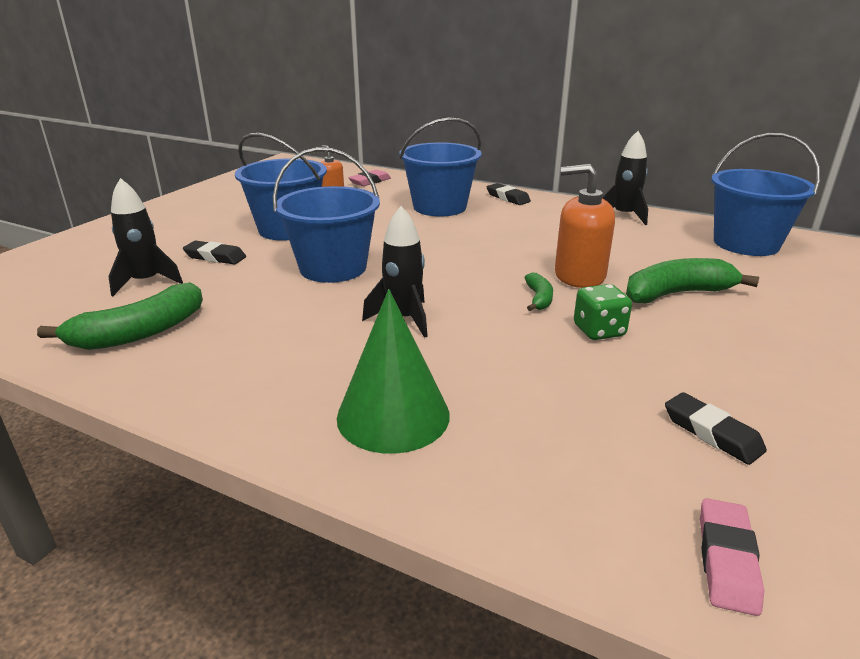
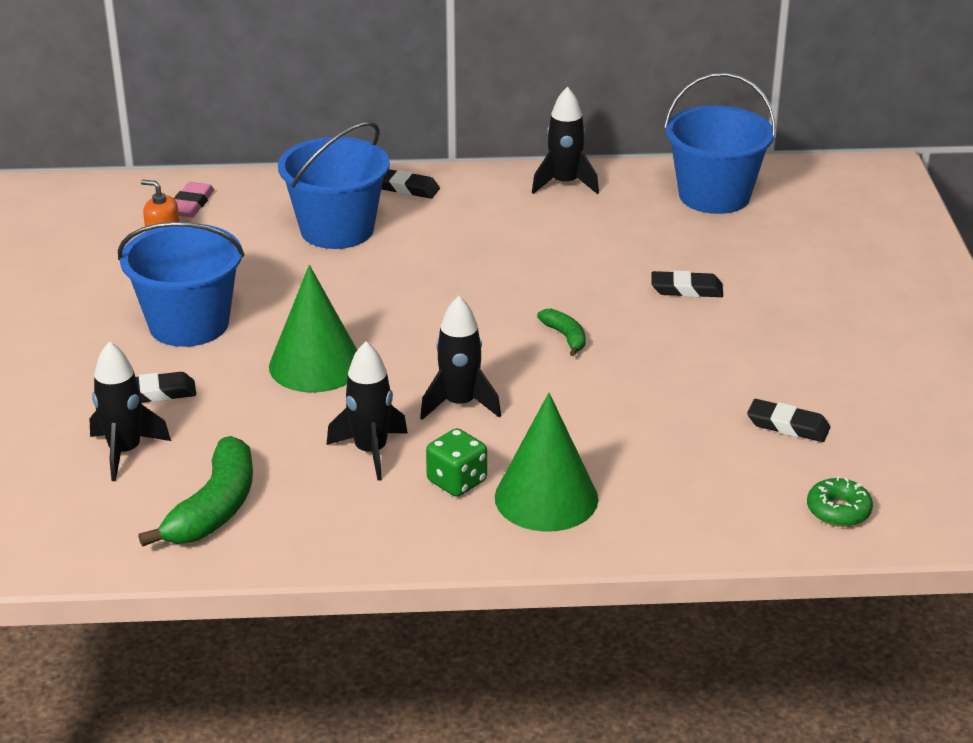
camera: 30 degrees left, 5 degrees up
(296, 331) = (371, 452): none -> black rocket
(333, 268) = (315, 365): blue bucket -> green cone
(579, 276) = (581, 294): orange soap dispenser -> none
(599, 331) = (646, 357): green dice -> green dice (457, 481)
(677, 294) = (686, 289): green banana -> black eraser
(726, 560) = (838, 510): pink eraser -> green donut

